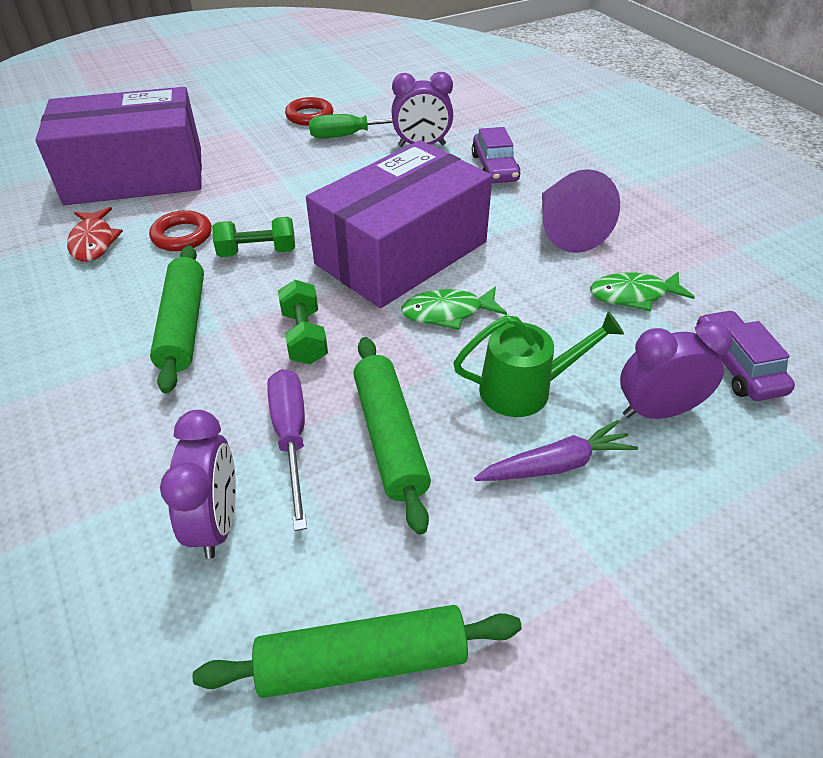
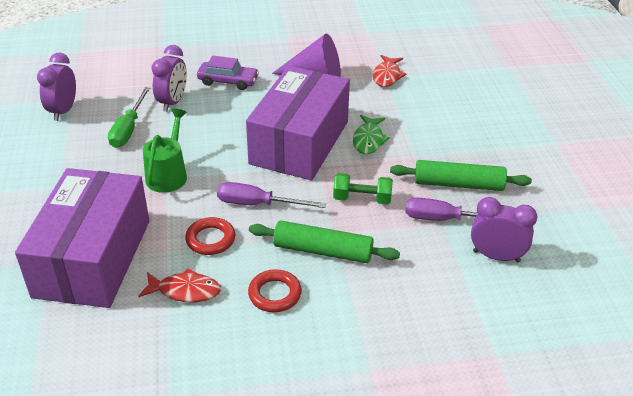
camera: 70 degrees left, 5 degrees down
(257, 252) = (258, 204): green dumbbell -> purple screwdriver
(309, 116) = (75, 144): red ring -> red ring (275, 294)
(362, 661) = (584, 221): green rolling pin -> none
(402, 253) = (300, 142): purple box -> purple box turned 45 degrees clockwise
(525, 389) = (441, 131): green watering can -> green watering can (168, 174)
(556, 464) = (494, 138): purple carrot -> none
(633, 295) = (387, 76): green fish -> red fish
(657, 411) = (472, 99): purple clock -> purple clock (63, 111)
(737, 365) = (452, 67): purple car -> none

